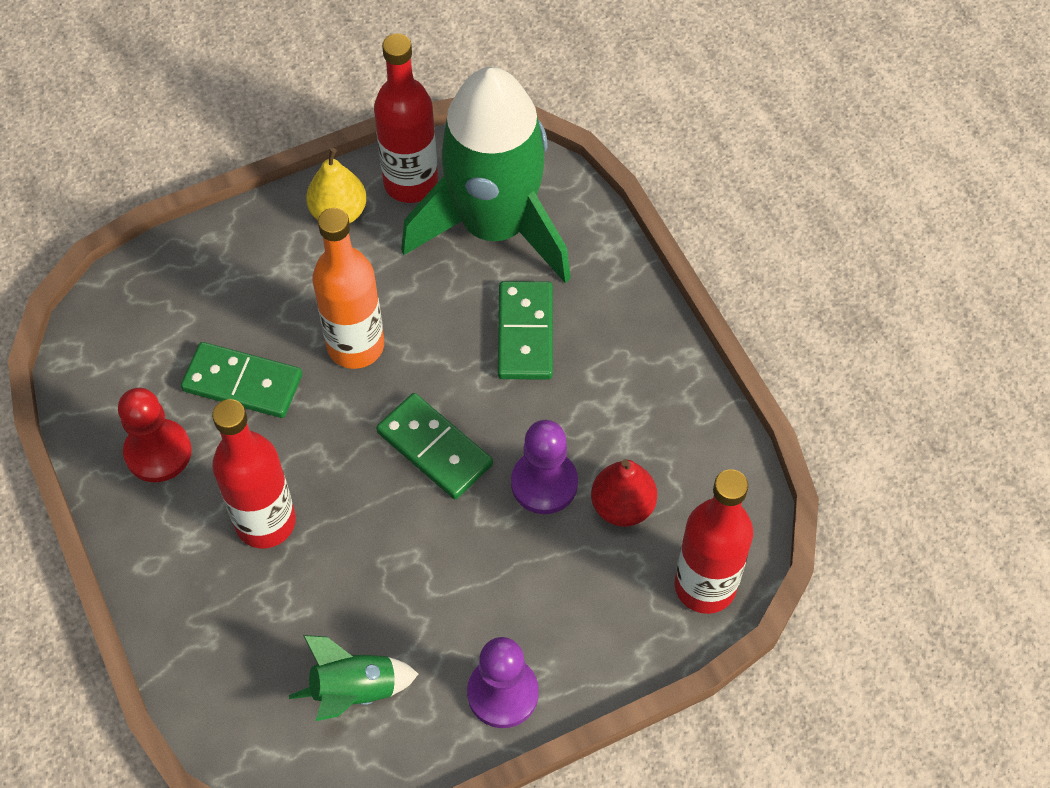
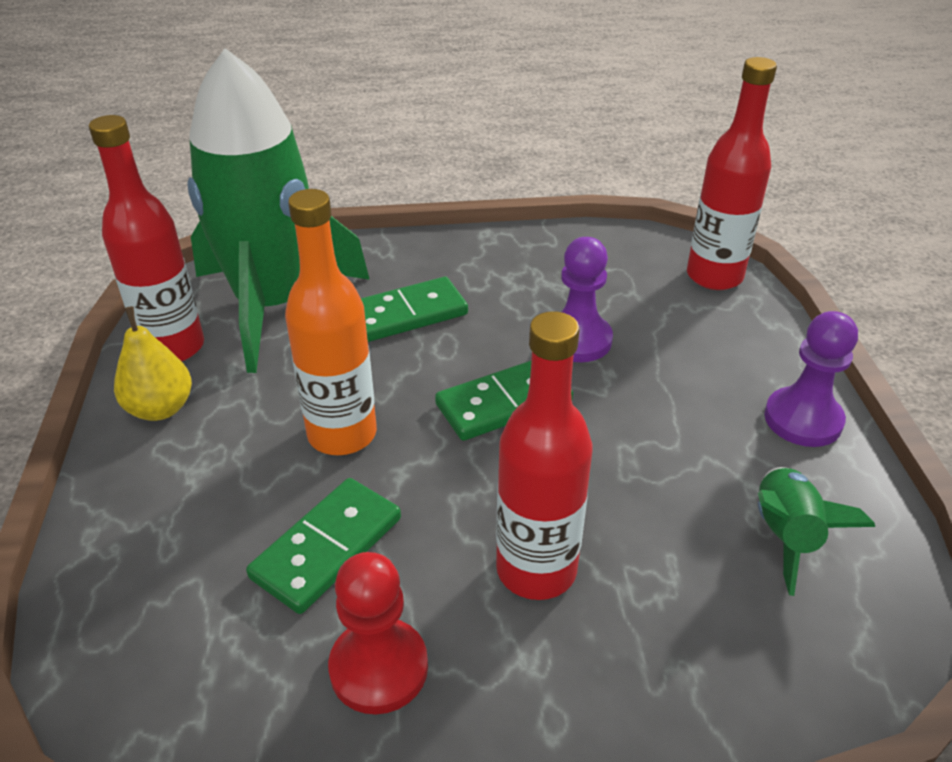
camera: 70 degrees left, 20 degrees down
(525, 333) = (407, 314): green domino -> green domino turned 45 degrees counterclockwise
(622, 506) = (620, 301): red pear -> none

